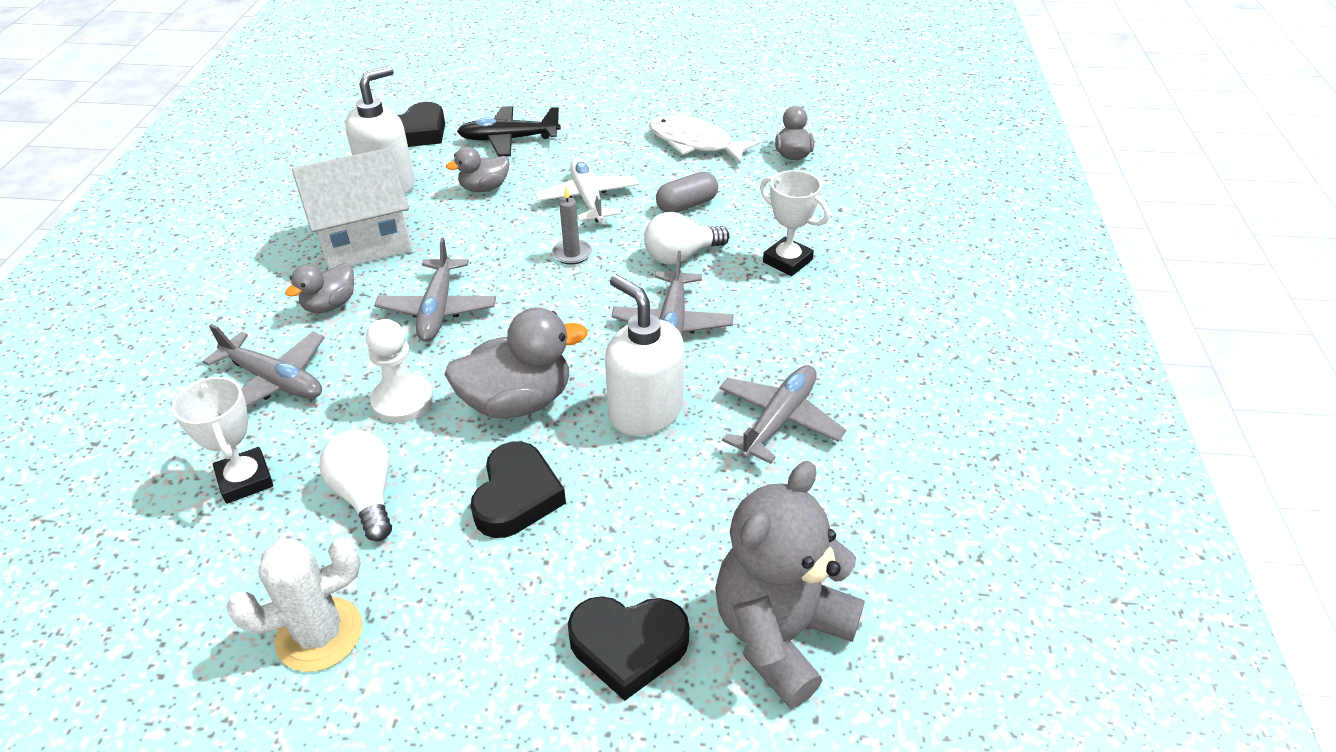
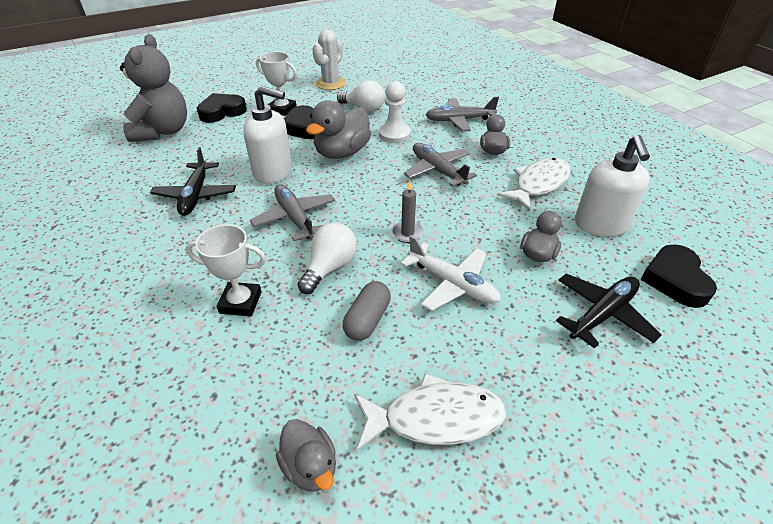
camera: 145 degrees right, 0 degrees up
(245, 480) = (414, 97): white trophy -> white trophy (282, 109)
(364, 241) = (538, 184): white house -> white fish
(779, 420) = (196, 195): grey plane -> black plane

